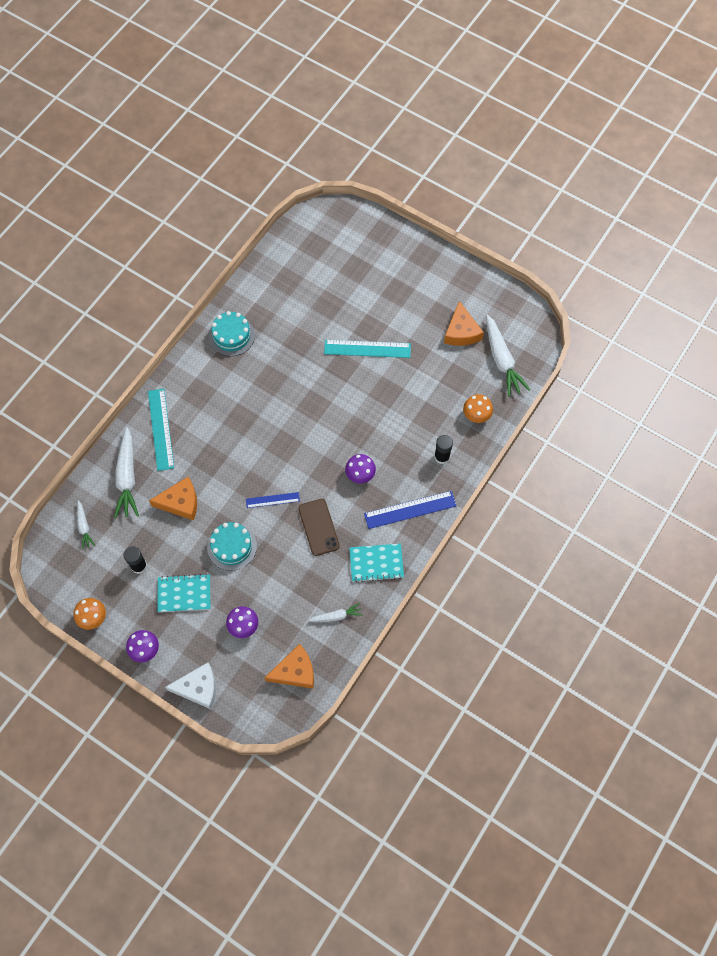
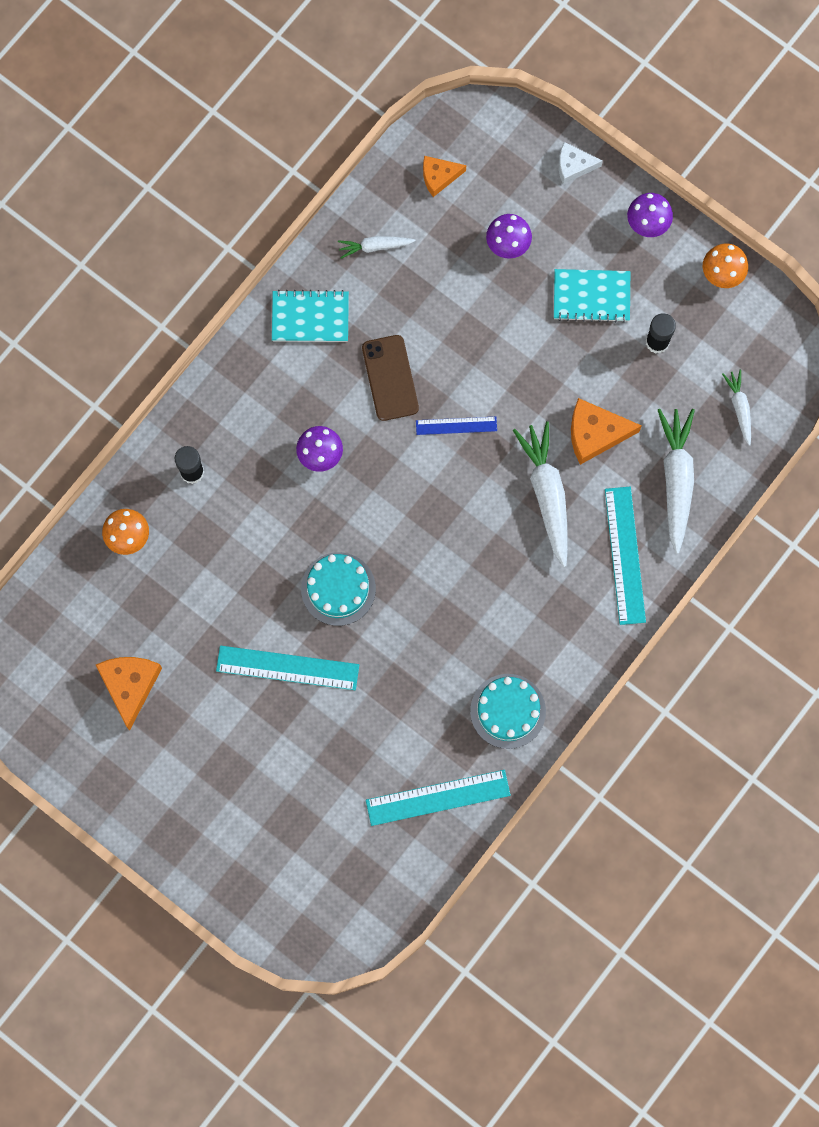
camera: 175 degrees left, 10 degrees up
(198, 688) = (574, 166): white cheese -> white cheese, size x0.64
(232, 546) = (520, 359): turquoise cake -> turquoise cake (338, 589)
(271, 287) = (438, 797): none -> turquoise ruler
(295, 671) = (439, 177): orange cheese -> orange cheese, size x0.64
(410, 510) = (251, 393): blue ruler -> none
(502, 360) = (72, 628): white carrot -> white carrot (547, 494)

